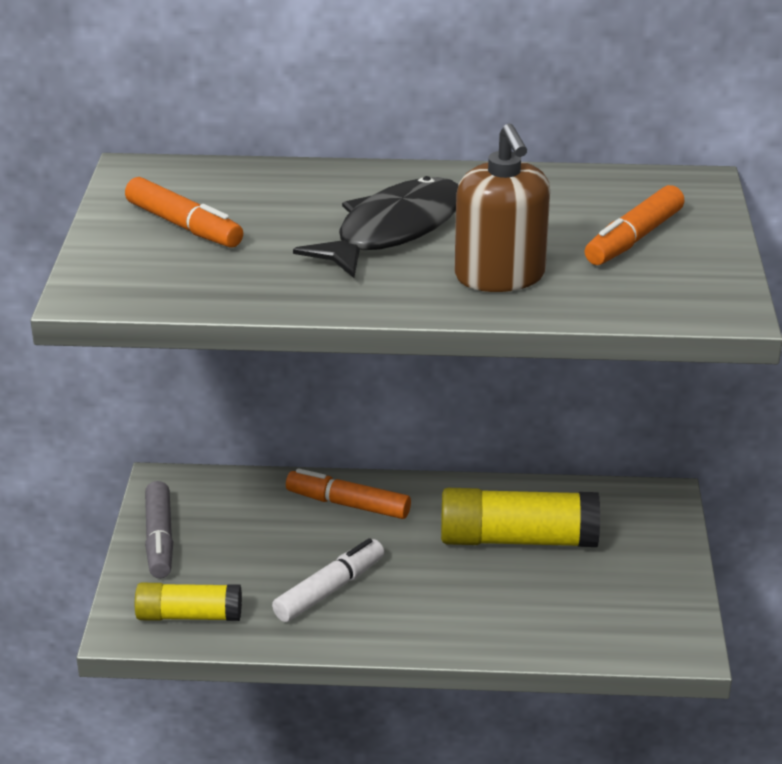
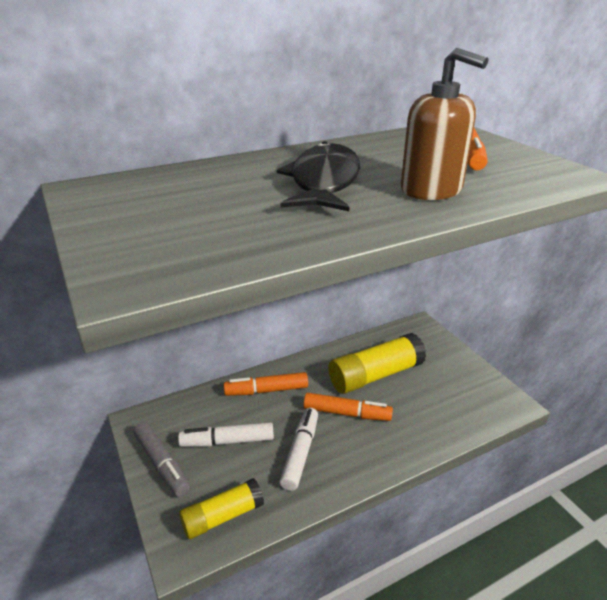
camera: 30 degrees left, 0 degrees up
(184, 226) = (162, 212): orange marker -> orange marker (347, 413)
(251, 544) = (227, 441): none -> white marker

